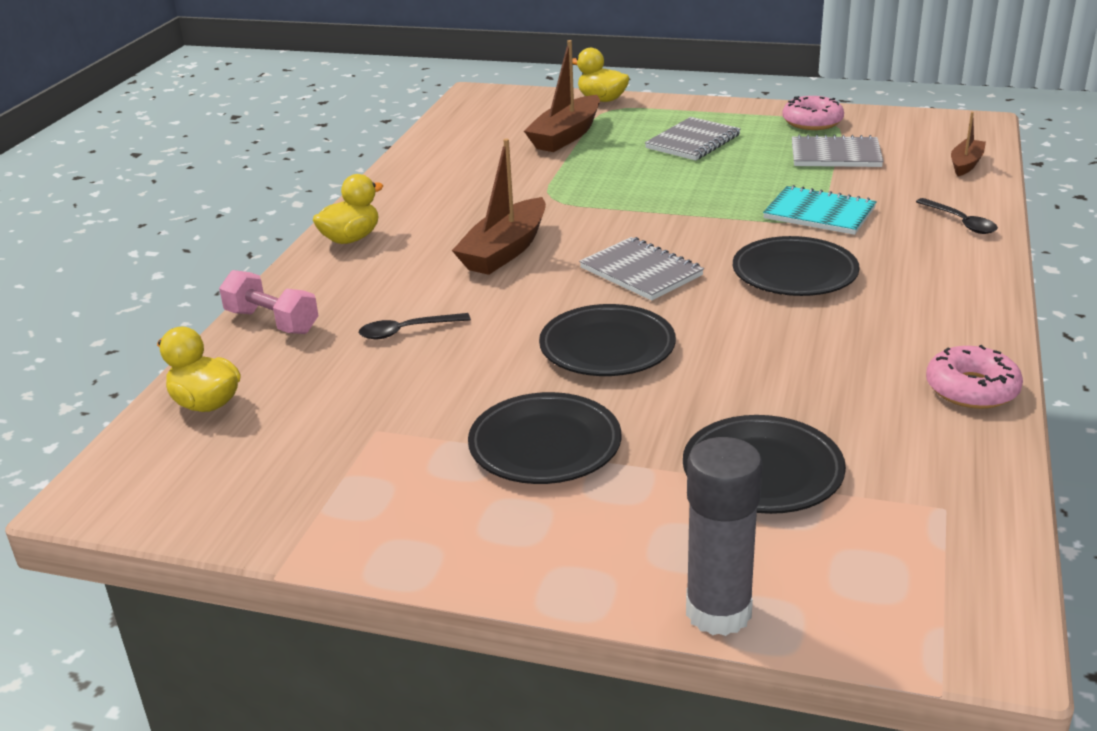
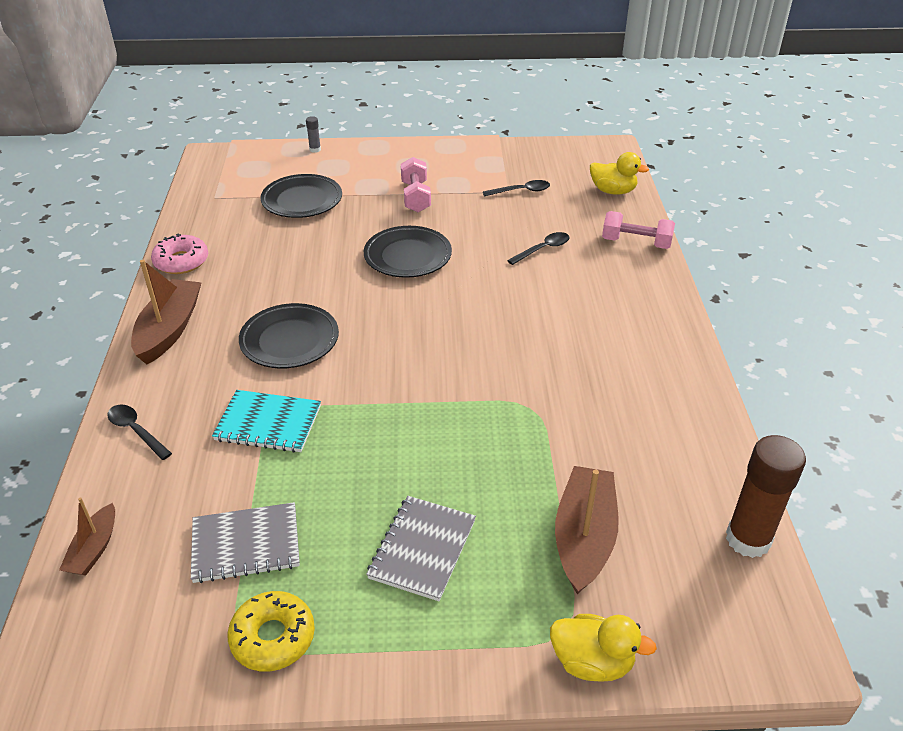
camera: 160 degrees right, 10 degrees up
(351, 239) = (663, 324): yellow duck -> none
(352, 427) = (521, 191): none -> black spoon
(448, 125) = (748, 539): none -> brown glue stick
(505, 250) = (528, 330): brown boat -> brown boat (169, 329)
(545, 446) = (416, 197): black plate -> pink dumbbell
(641, 272) = (409, 324): grey notebook -> none
(718, 612) = (315, 149): grey glue stick -> grey glue stick, size x0.43
(812, 122) = (273, 637): pink donut -> yellow donut

